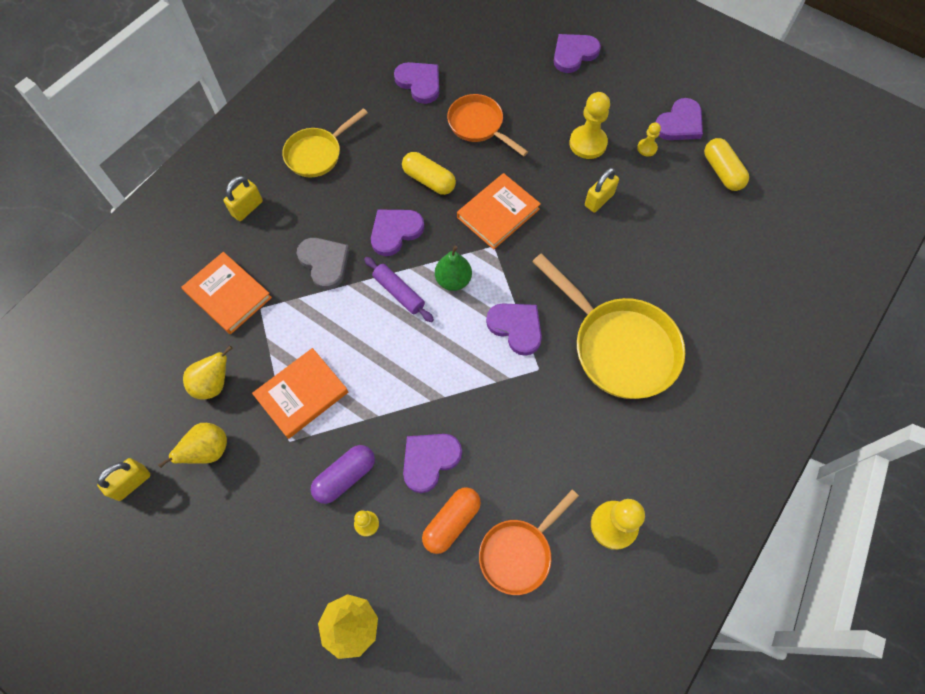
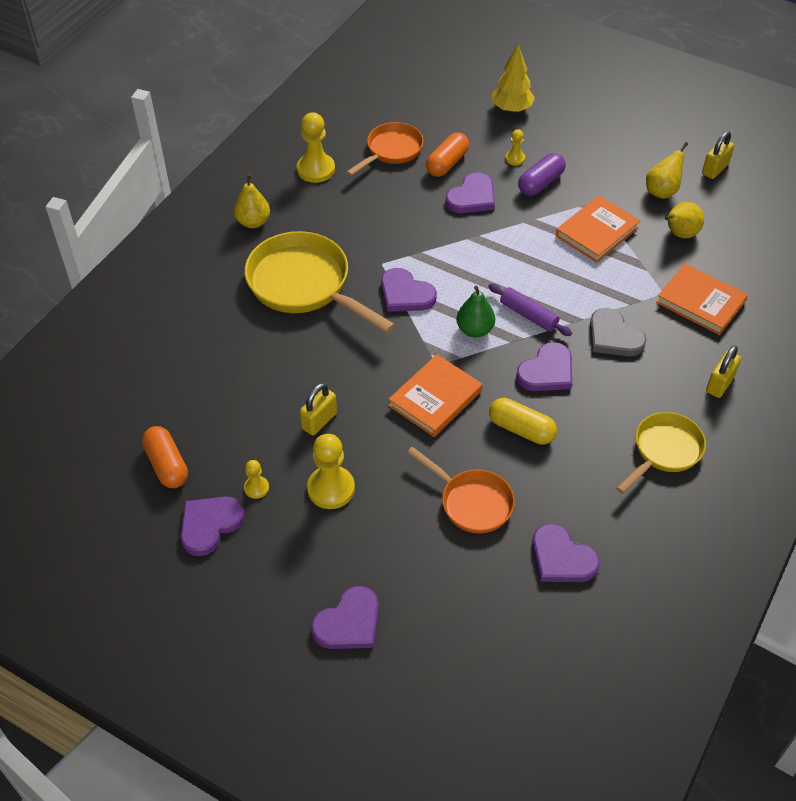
camera: 175 degrees right, 15 degrees down
(681, 441) = (253, 222): none -> yellow pear
(722, 171) = (167, 465): yellow capsule -> orange capsule

